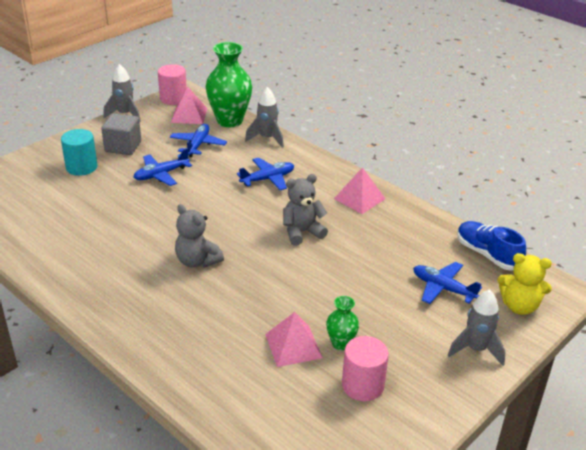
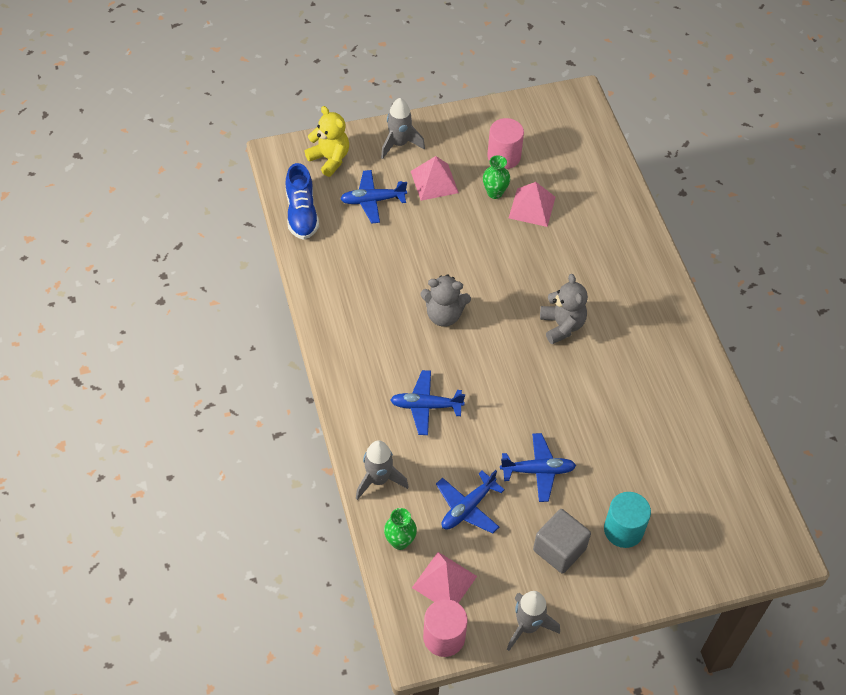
camera: 150 degrees left, 20 degrees up
(229, 121) = (400, 541): green vase -> green vase, size x0.50
(359, 198) = (354, 332): pink pyramid -> pink pyramid (434, 182)
(443, 288) = (373, 200): blue plane -> blue plane turned 105 degrees clockwise

